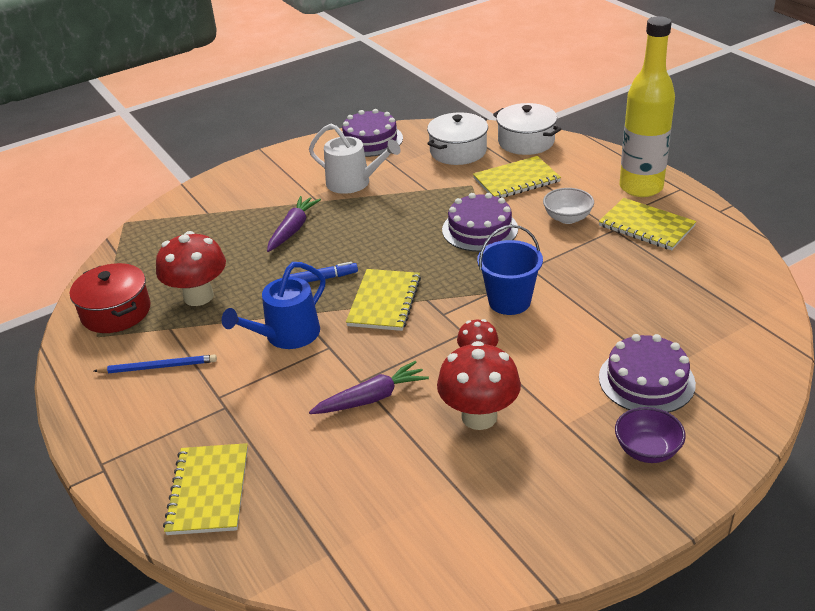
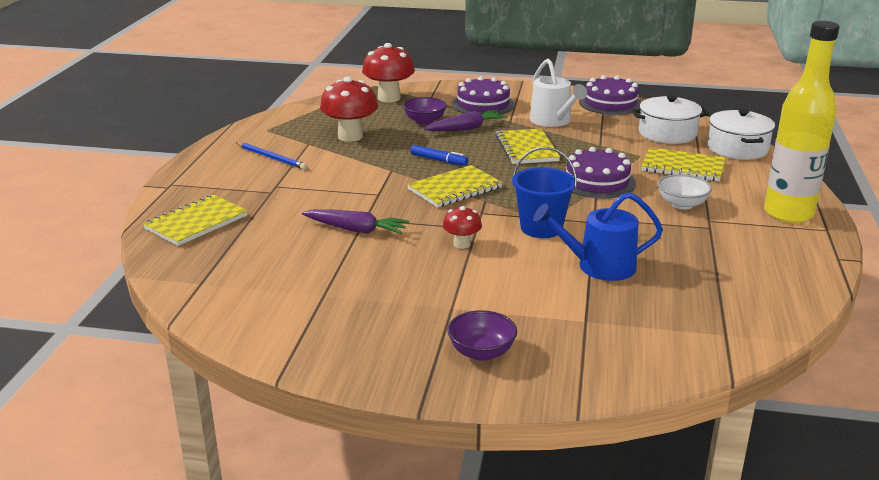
camera: 40 degrees right, 10 degrees down
(116, 312) = (295, 124): red pot -> none
(242, 241) = (424, 121): none -> purple bowl
(287, 335) = (365, 177): blue watering can -> blue watering can (599, 266)
(479, 417) = (403, 273): red mushroom -> red mushroom (389, 98)
(646, 226) = (743, 238): yellow notebook -> yellow notebook (526, 148)
(646, 380) = (558, 318): purple cake -> purple cake (483, 104)

